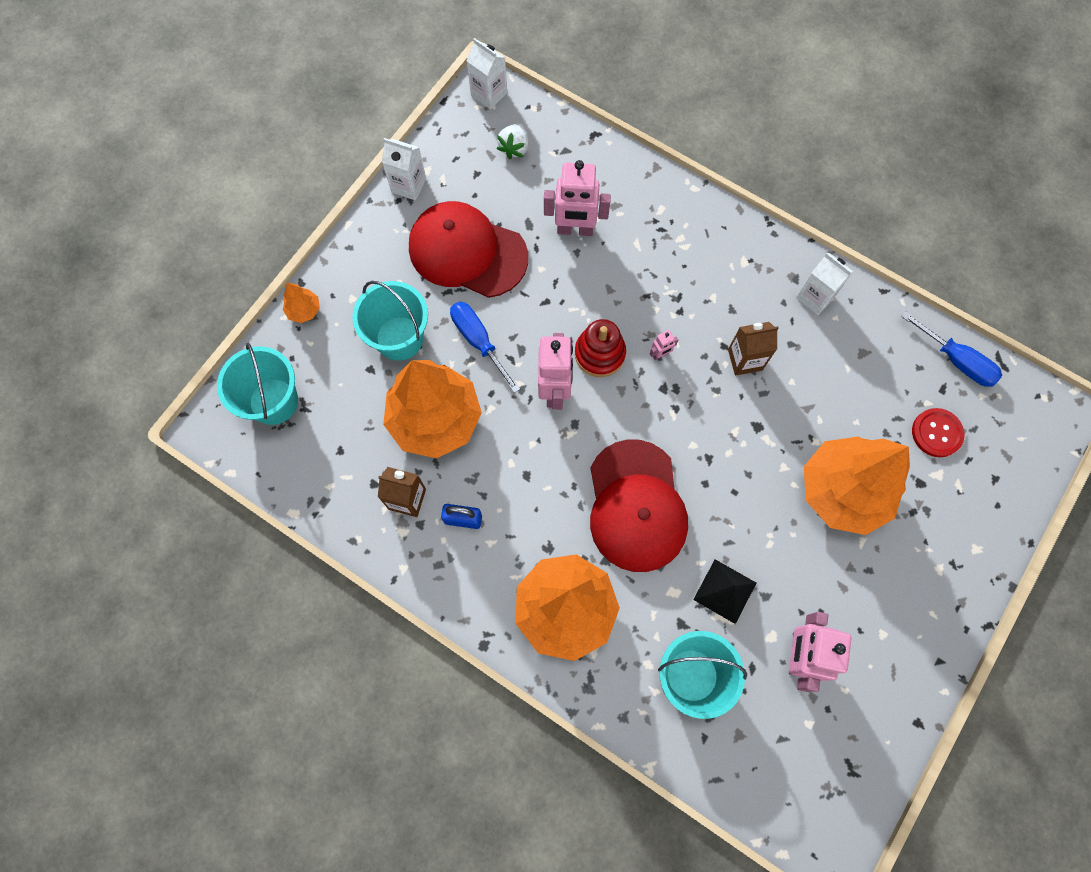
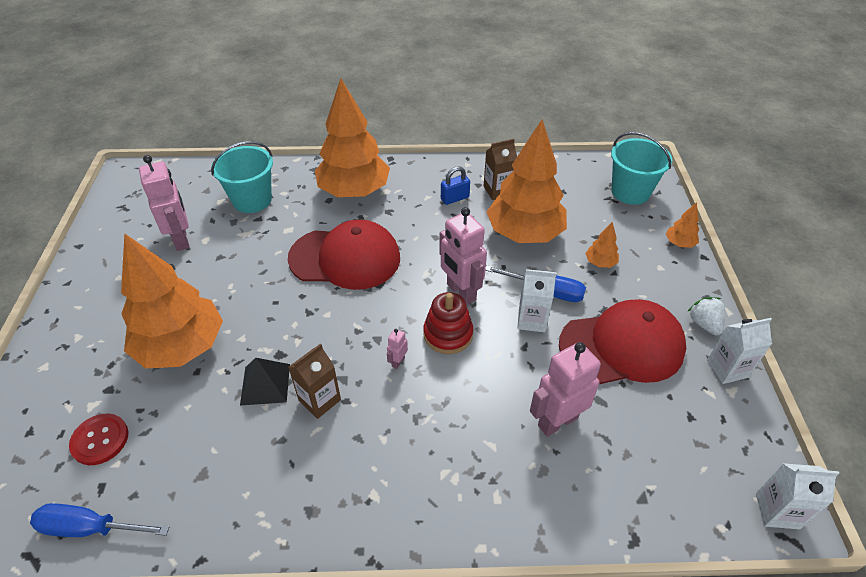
camera: 145 degrees right, 25 degrees down
(399, 338) = (600, 263): turquoise bucket -> orange tree
(514, 148) = (689, 466): white strawberry -> white strawberry (704, 324)
(636, 506) = (345, 258): red cap -> red cap turned 135 degrees clockwise
(725, 591) = (251, 246): black pyramid -> black pyramid (265, 384)
(815, 297) = (278, 503): white carton -> white carton (531, 320)

